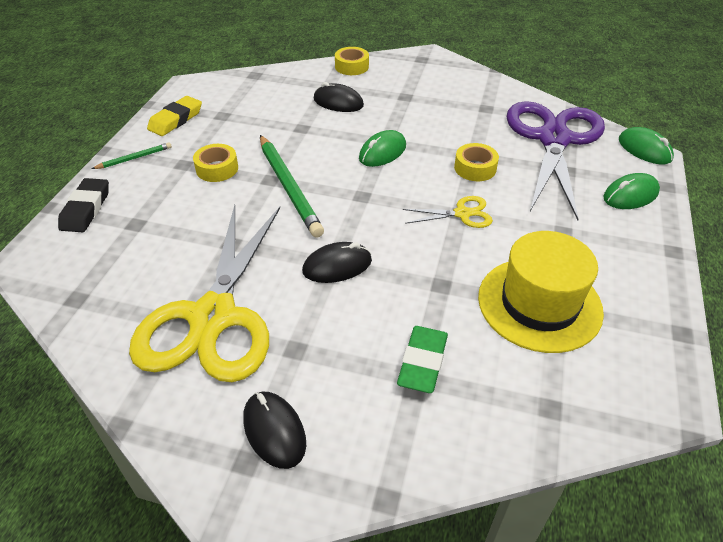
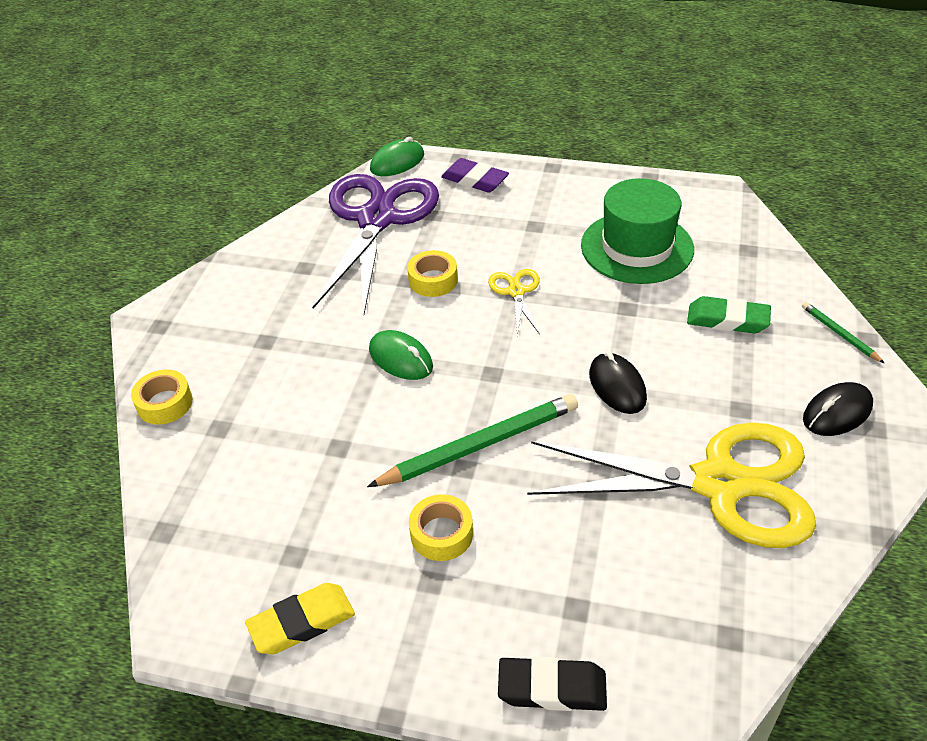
camera: 90 degrees left, 0 degrees up
(134, 158) = (415, 656): green pencil -> green pencil (839, 334)
(176, 120) = (302, 622): yellow eraser -> yellow eraser turned 60 degrees counterclockwise
(338, 102) = (272, 411): black mouse -> none
(539, 304) = (637, 247): yellow hat -> green hat
(553, 139) = (376, 219): purple scissors -> purple scissors turned 90 degrees clockwise
(630, 195) = (475, 180): green mouse -> purple eraser

